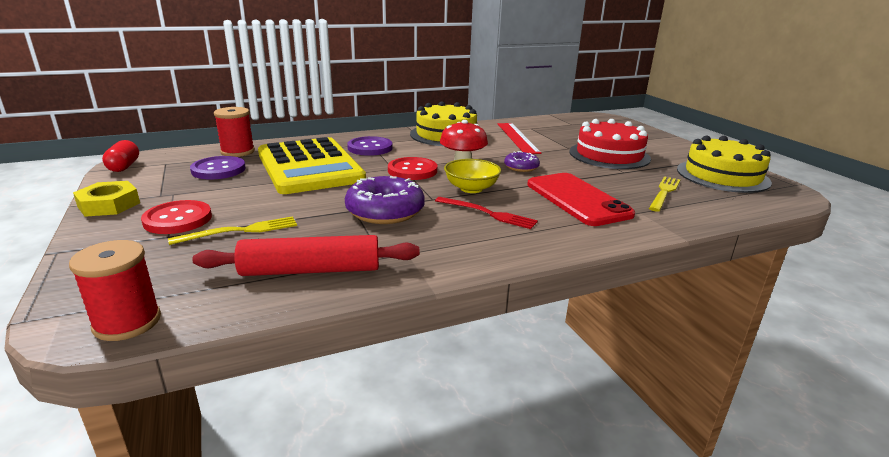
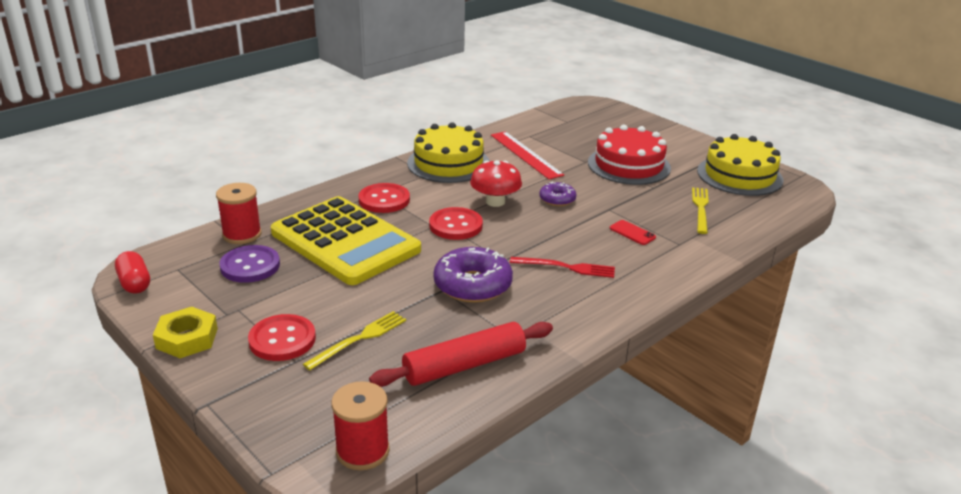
camera: 20 degrees left, 5 degrees up
(370, 148) = (384, 200): purple button -> red button
(471, 188) = (530, 239): yellow bowl -> none
(577, 199) = (632, 233): red phone -> red phone, size x0.41

